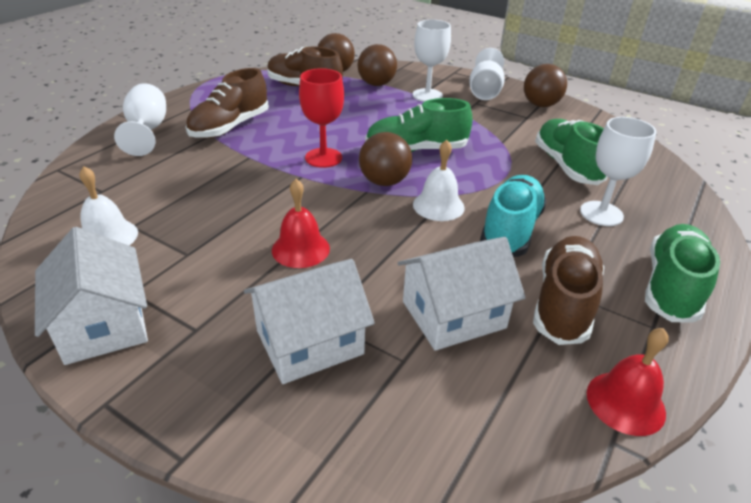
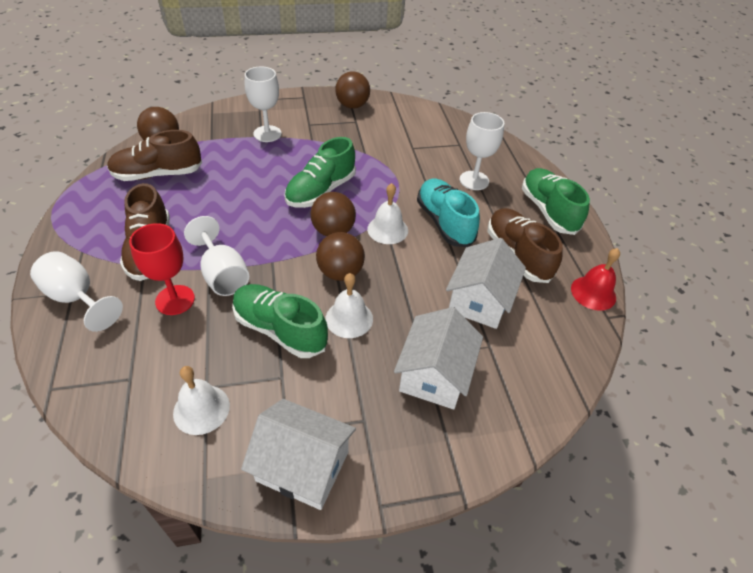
camera: 45 degrees left, 10 degrees up
(300, 249) = (349, 318): red bell -> white bell
(323, 158) = (266, 235): red goblet -> red goblet (175, 300)
(376, 84) = (214, 141): brown ball -> brown ball (340, 272)
(485, 91) = (303, 110): white goblet -> white goblet (223, 275)
(566, 166) = (421, 153): green shoe -> green shoe (280, 329)

